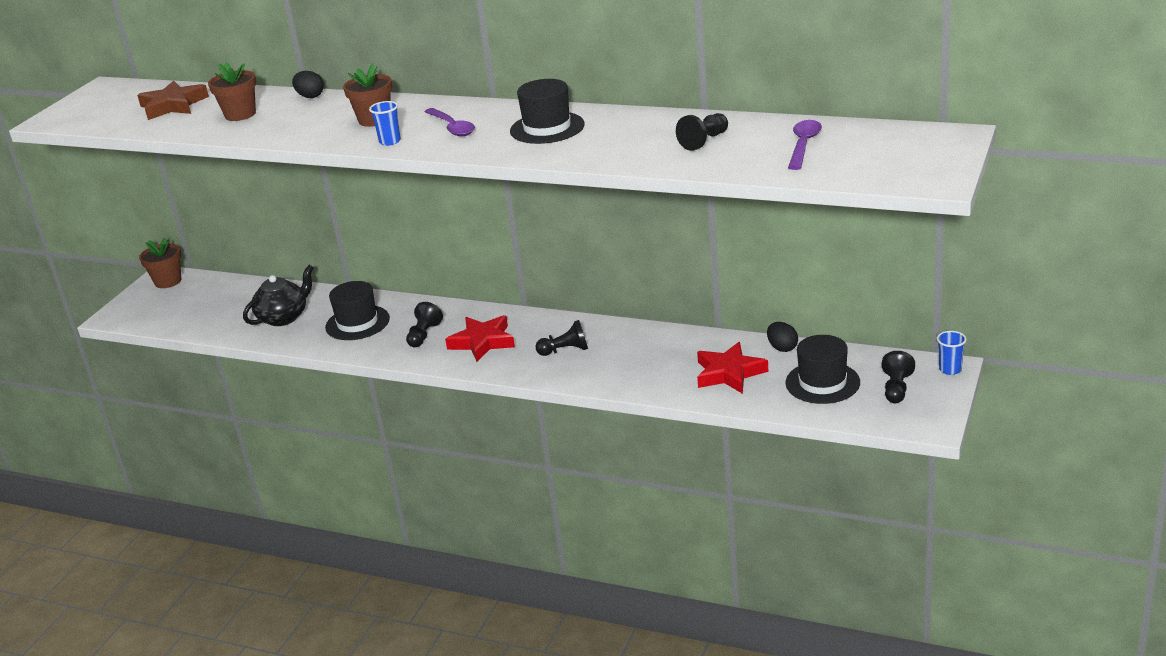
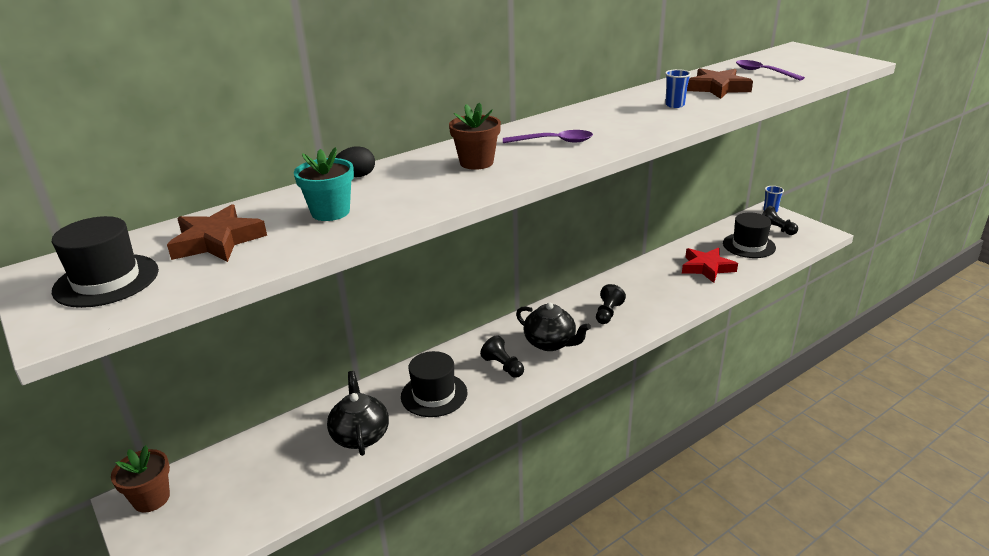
camera: 60 degrees left, 0 degrees up
(240, 114) = (330, 212): brown flower pot -> turquoise flower pot
(390, 141) = (541, 165): blue cup -> blue cup (674, 105)
(482, 342) = (550, 343): red star -> black teapot
(547, 128) = (614, 117): black hat -> black hat (106, 280)
(704, 141) = (717, 88): black pawn -> brown star
(782, 348) = (694, 243): black egg -> none

